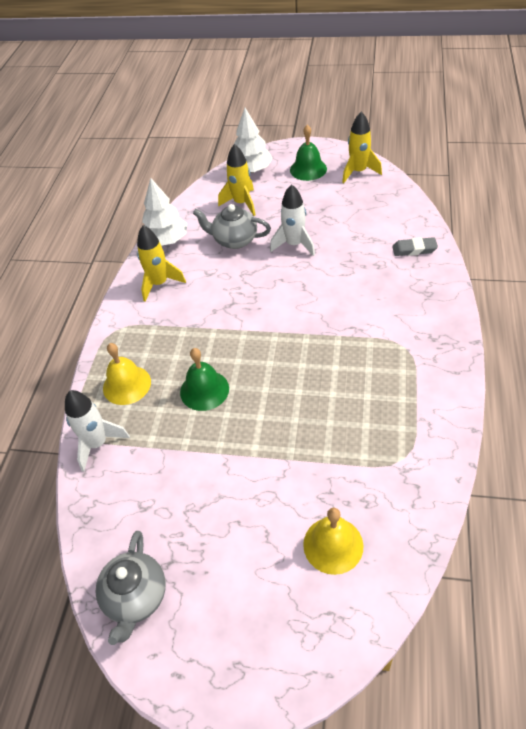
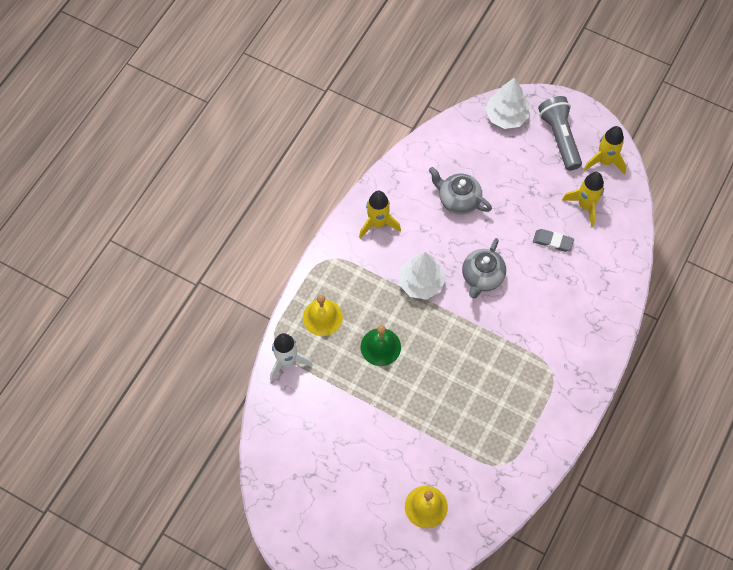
camera: 15 degrees right, 15 degrees up
(136, 597) = (283, 489): grey teapot -> grey teapot (482, 277)
(166, 240) = (398, 175): white tree -> white tree (421, 283)
(241, 203) = (481, 157): yellow rocket -> yellow rocket (585, 205)
(294, 245) = (508, 227): white rocket -> none
(308, 169) = (559, 138): green bell -> grey flashlight
(414, 249) = (609, 276): grey eraser -> grey eraser (552, 241)

